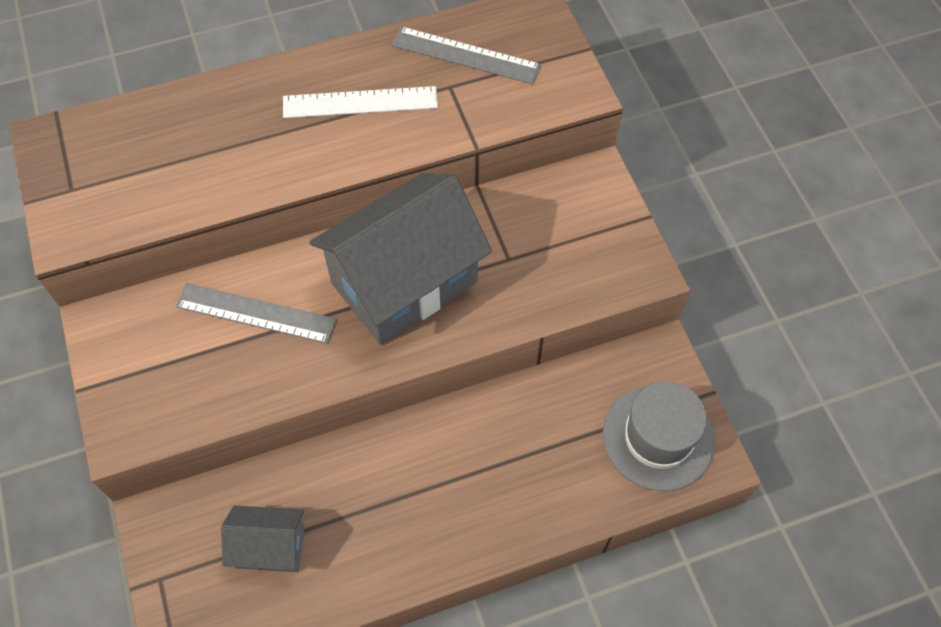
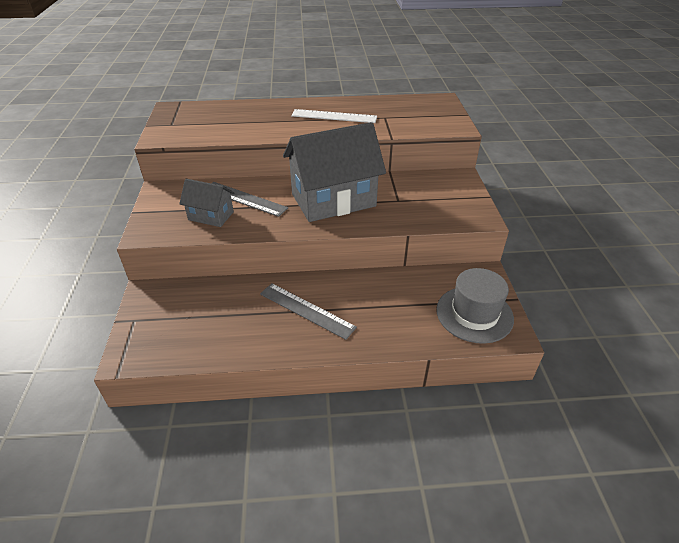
camera: 15 degrees right, 20 degrees down
(270, 547) = (206, 318): grey house -> grey house (211, 216)
(466, 55) = (397, 109): grey ruler -> grey ruler (306, 310)

